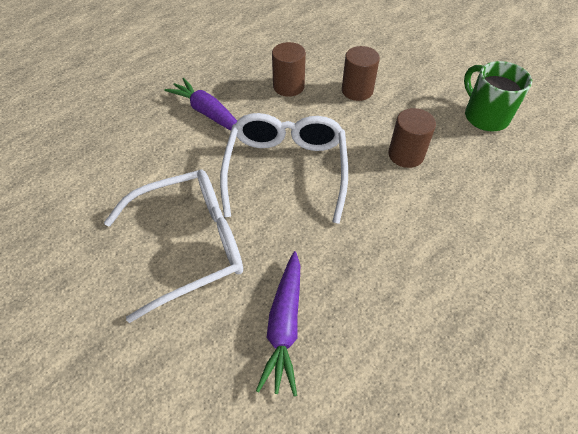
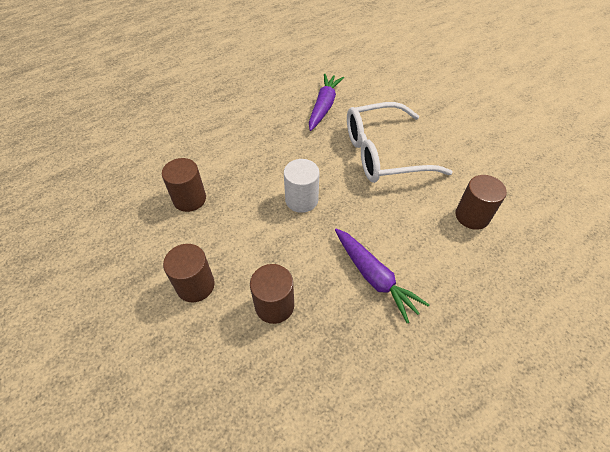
camera: 170 degrees left, 0 degrees up
(98, 177) = (472, 216): none -> brown cylinder
(286, 170) = (301, 200): white glasses -> white cylinder
(484, 116) = (85, 228): green mug -> none

